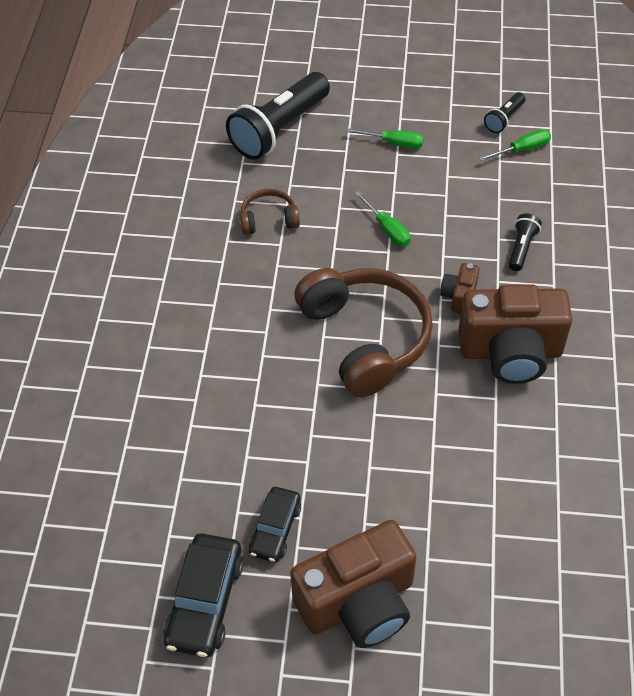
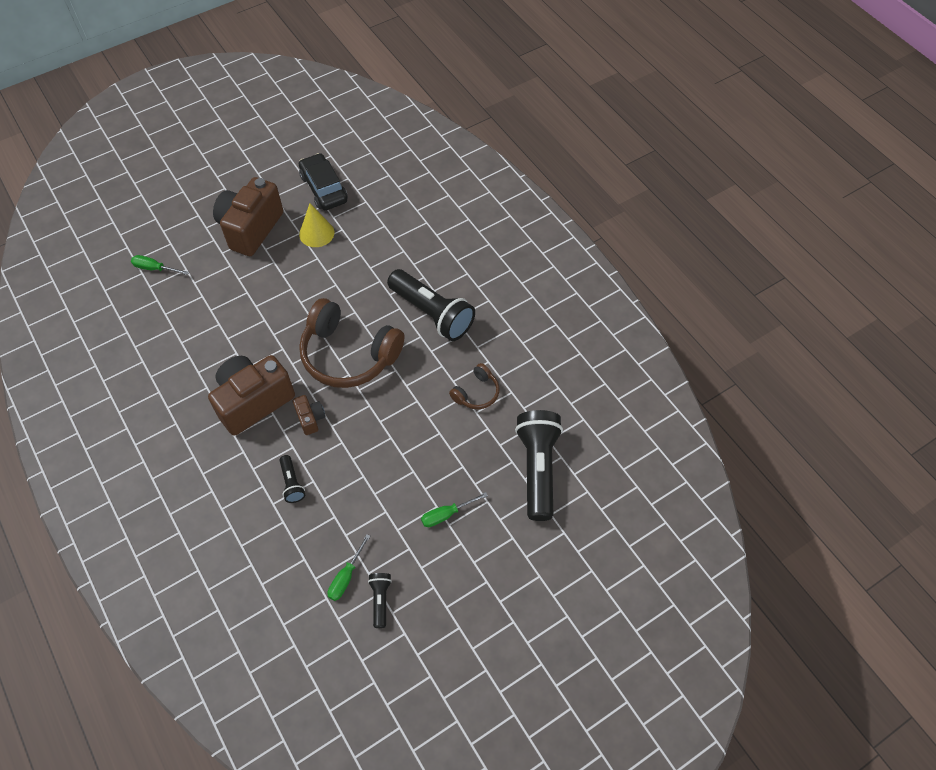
camera: 140 degrees right, 5 degrees up
(233, 325) = (432, 313): none -> black flashlight
(275, 529) = (316, 233): black car -> yellow cone
(387, 229) = (393, 437): green screwdriver -> green screwdriver (155, 268)

